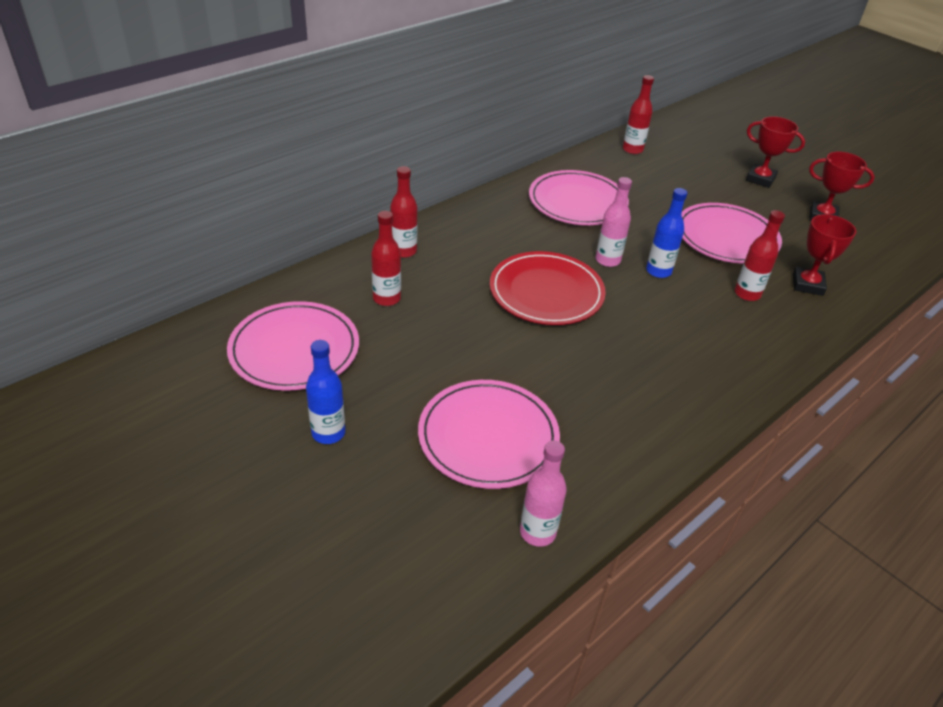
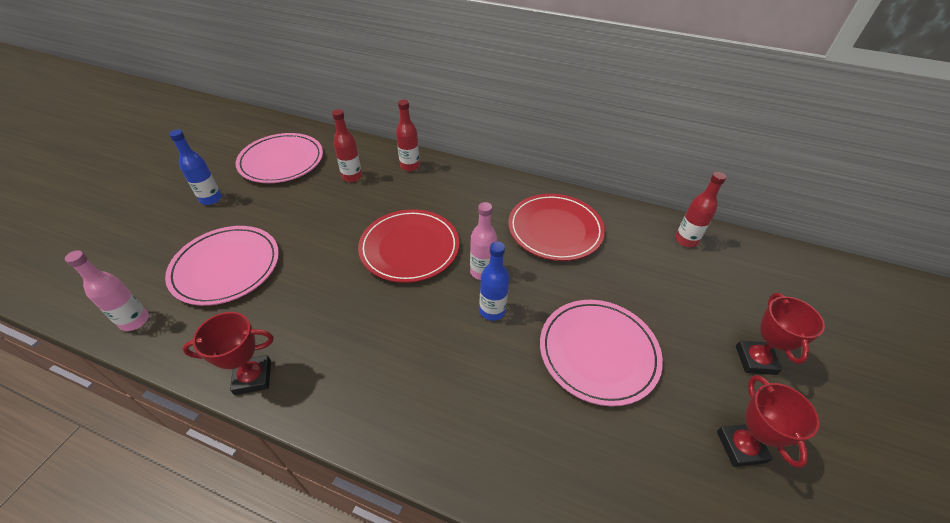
camera: 65 degrees right, 5 degrees up
(577, 202) = (555, 229): pink plate -> red plate
(747, 294) = (507, 393): red bottle -> none
(807, 285) = (569, 453): red trophy -> red trophy (253, 377)

